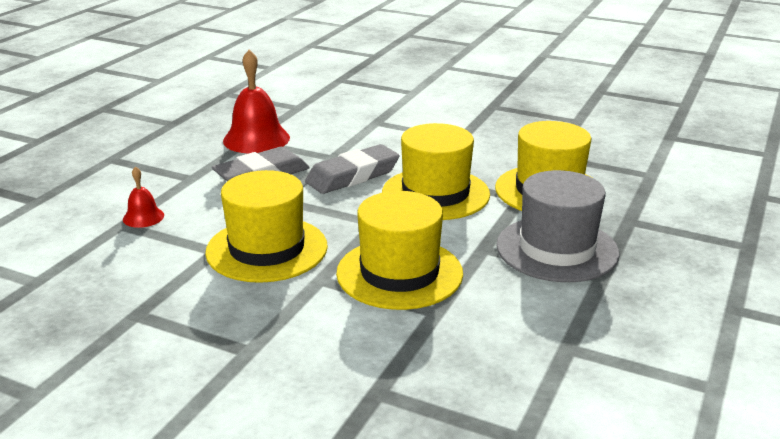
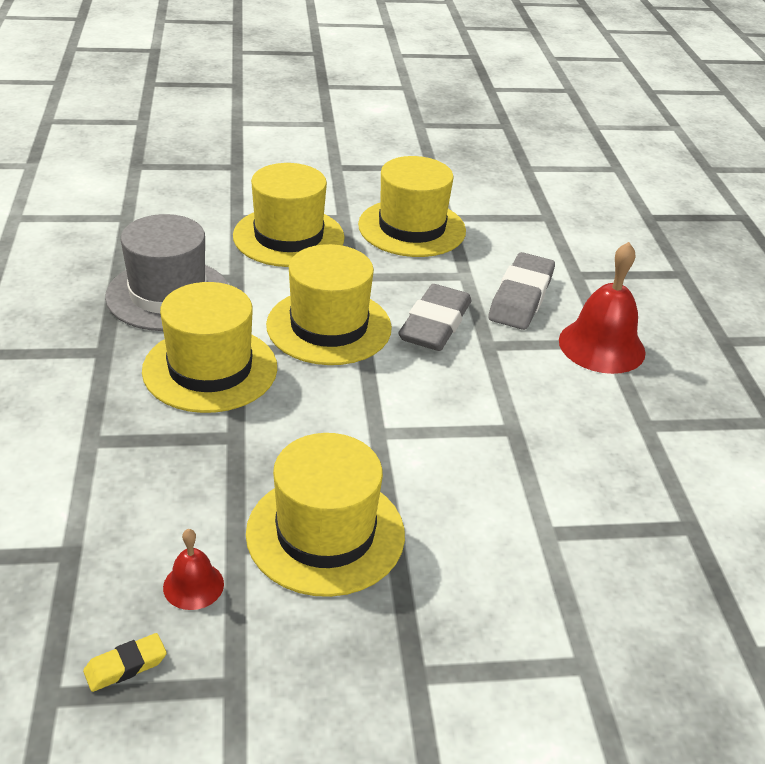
camera: 145 degrees right, 10 degrees up
(143, 217) = (545, 227): red bell -> red bell (193, 585)
(526, 114) = (325, 533): none -> yellow hat
(647, 104) = (125, 666): none -> yellow eraser

